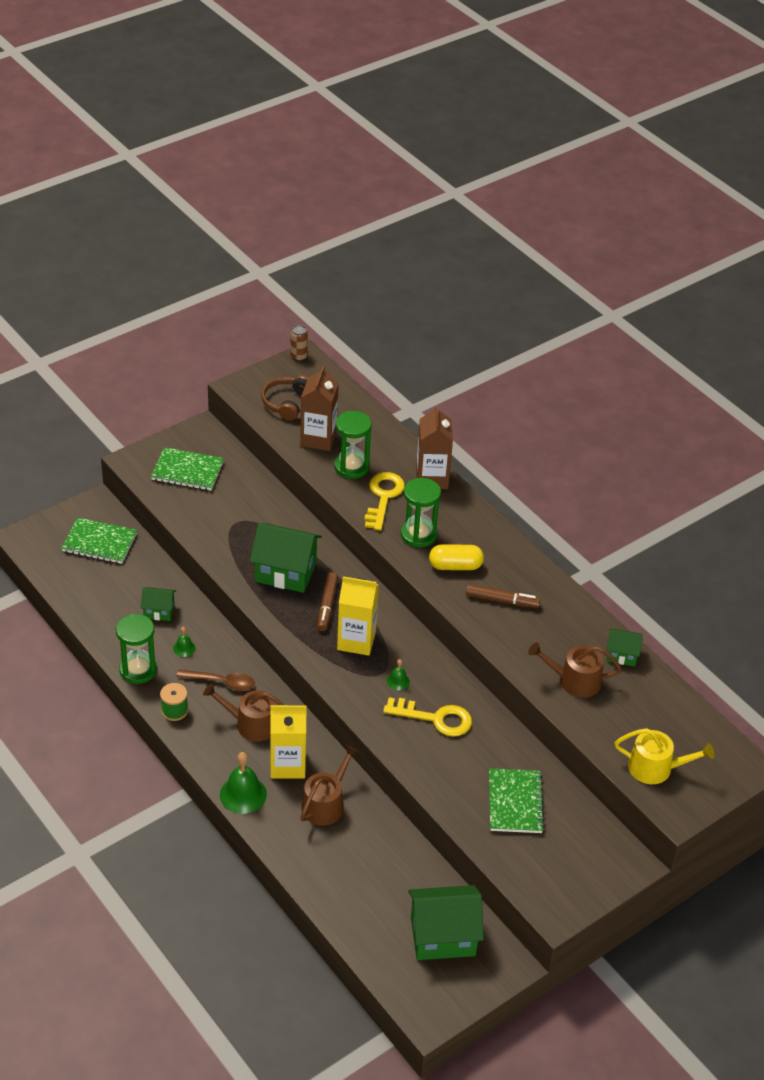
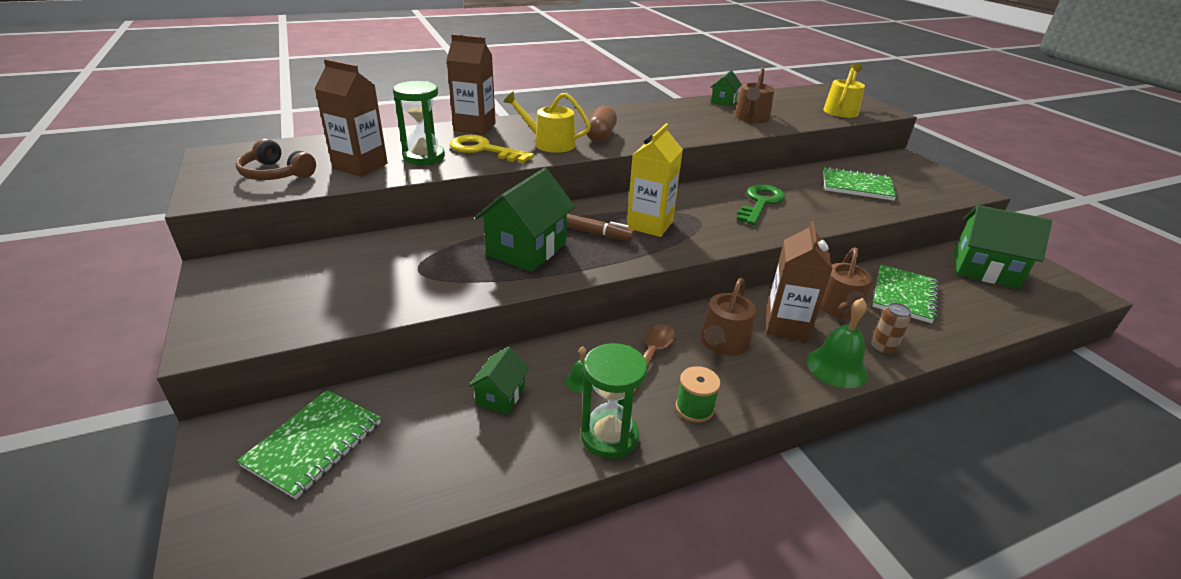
camera: 75 degrees left, 10 degrees down
(187, 471) = (285, 294): green notebook -> green notebook (904, 295)
(287, 765) = (786, 325): yellow carton -> brown carton
(298, 356) = (205, 156): brown can -> brown can (882, 348)
(325, 803) = (839, 309): brown watering can -> brown watering can turned 120 degrees counterclockwise
(398, 681) = (710, 212): green bell -> none
(418, 534) = (549, 143): green hourglass -> yellow watering can
(435, 718) = (760, 203): yellow key -> green key
(443, 936) = (985, 270): green house -> green house turned 75 degrees counterclockwise
(455, 566) = (601, 136): yellow capsule -> brown capsule
(502, 600) = (652, 126): brown marker -> none

